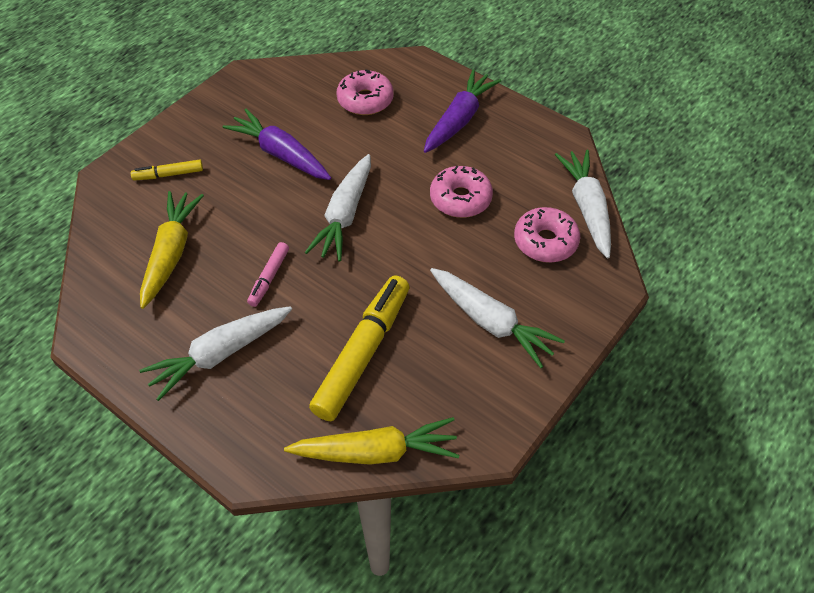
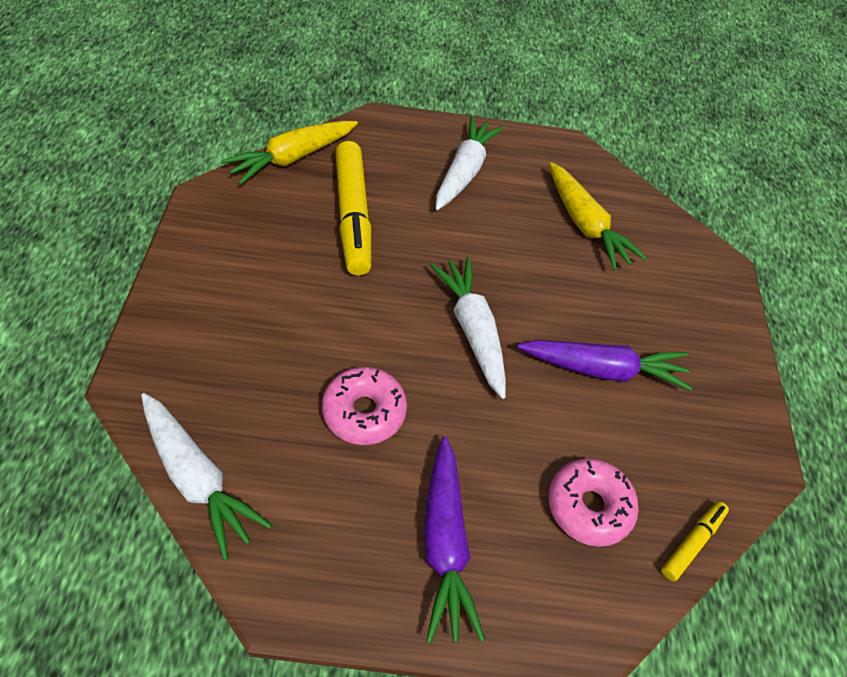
camera: 140 degrees right, 0 degrees up
(168, 174) = (676, 292): yellow marker -> yellow marker (692, 543)
(269, 278) = (484, 240): pink marker -> none
(491, 322) = (251, 287): white carrot -> none
(545, 242) = (233, 402): pink donut -> none

